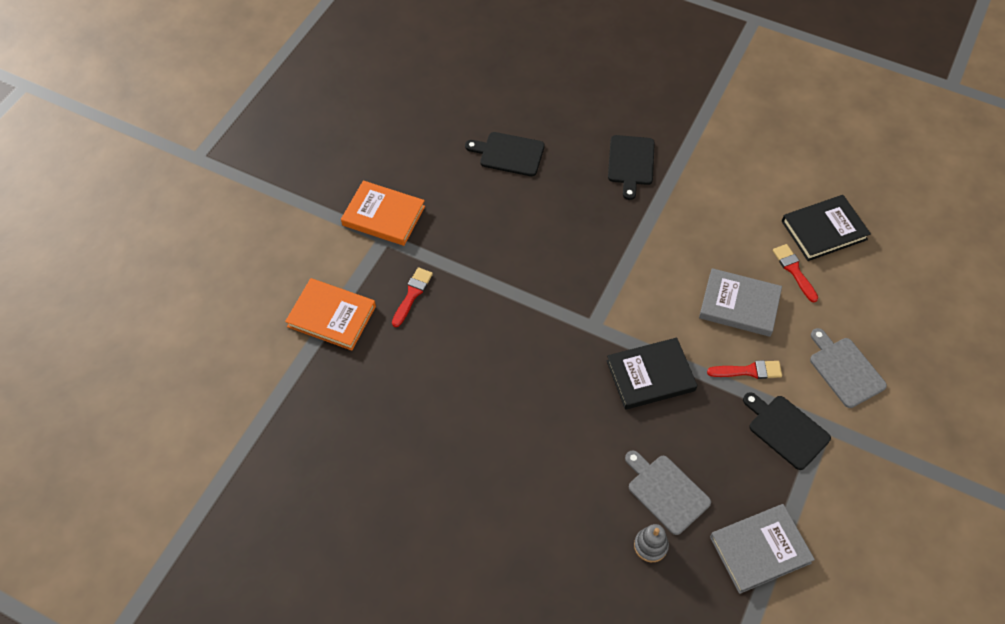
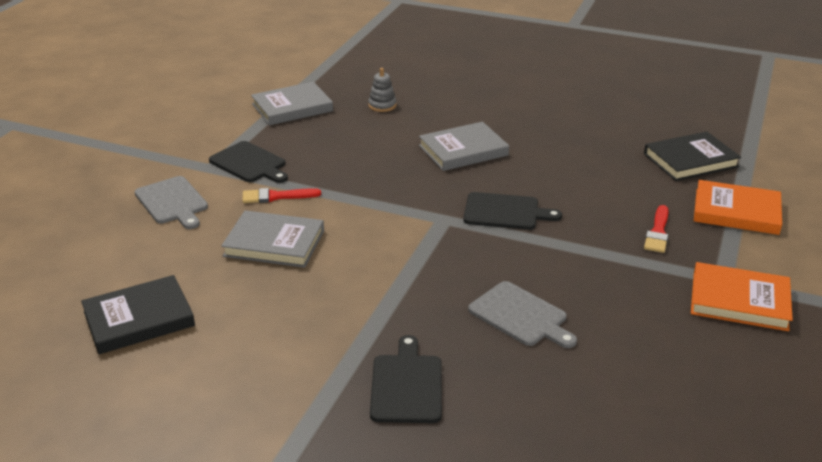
camera: 175 degrees right, 25 degrees down
(509, 154) = (599, 386): black cutting board -> black cutting board (505, 212)
(564, 437) = (463, 150): none -> grey book
(650, 376) = (380, 189): black book -> black book (690, 160)
(666, 492) = (368, 128): grey cutting board -> grey cutting board (520, 315)
(794, 270) = (197, 276): red brush -> none

